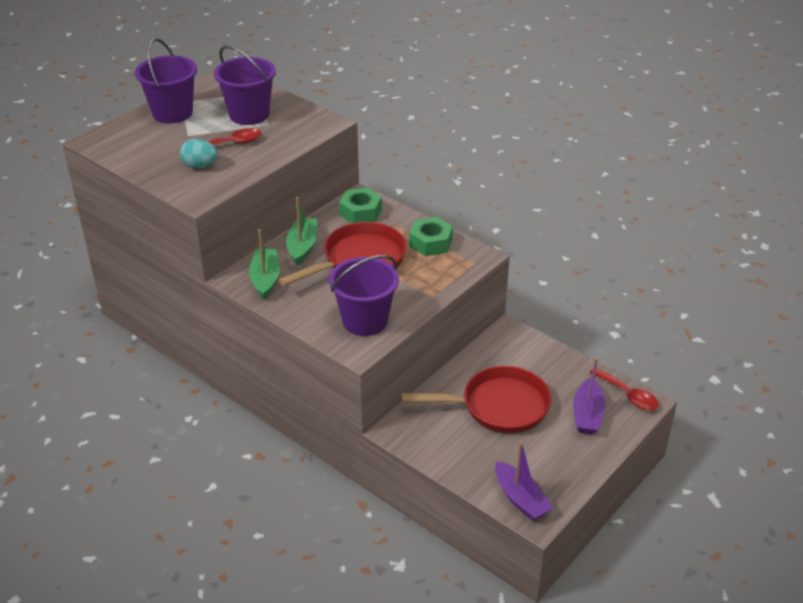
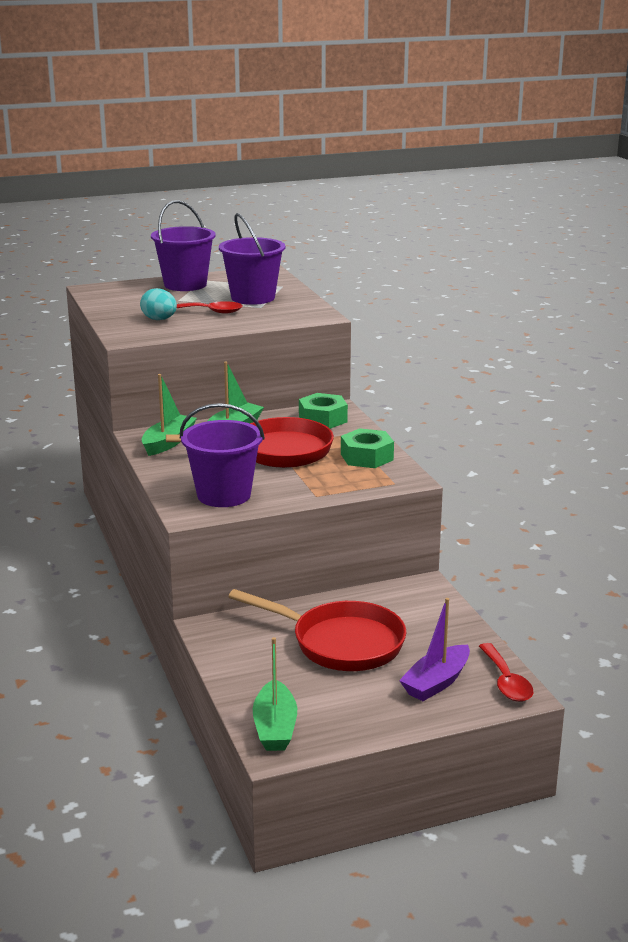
camera: 30 degrees right, 15 degrees down
(520, 499) = (275, 727): purple boat -> green boat

